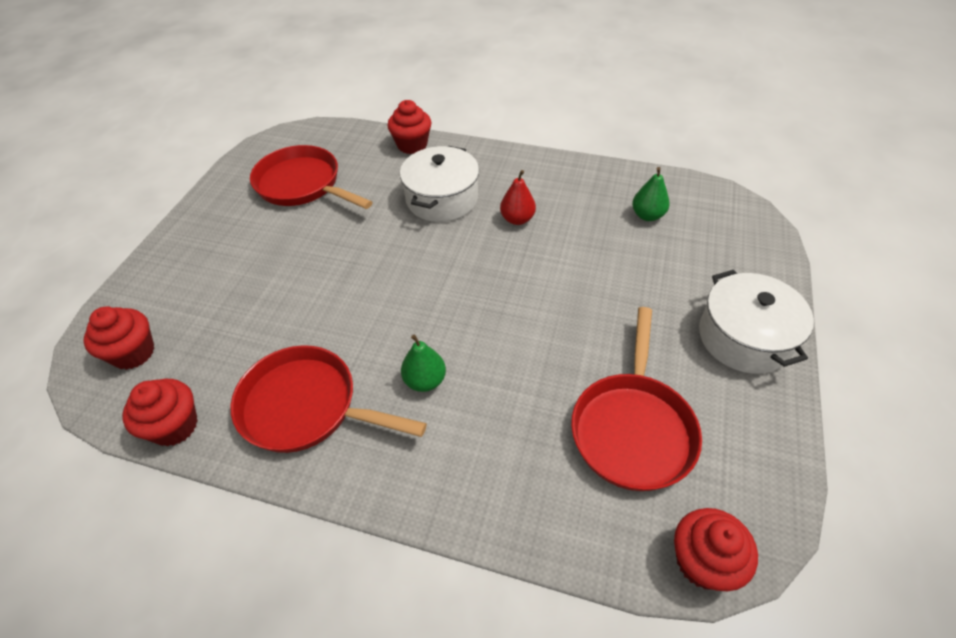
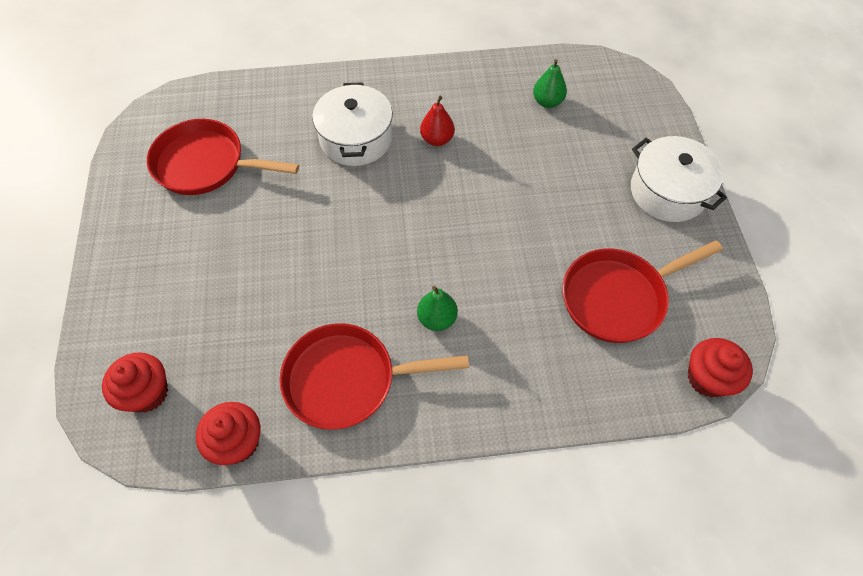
camera: 25 degrees left, 10 degrees up
(412, 145) = (293, 87): red cupcake -> none
(632, 428) = (618, 297): red pan -> red pan turned 75 degrees clockwise

